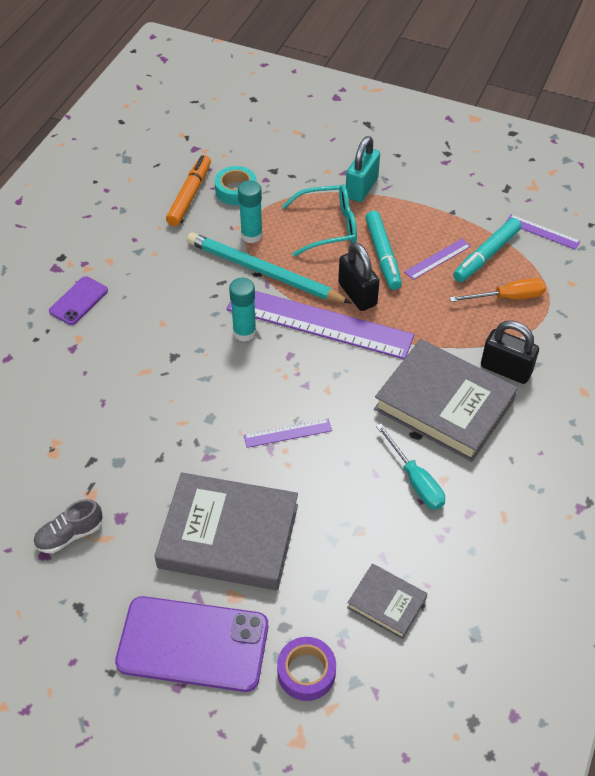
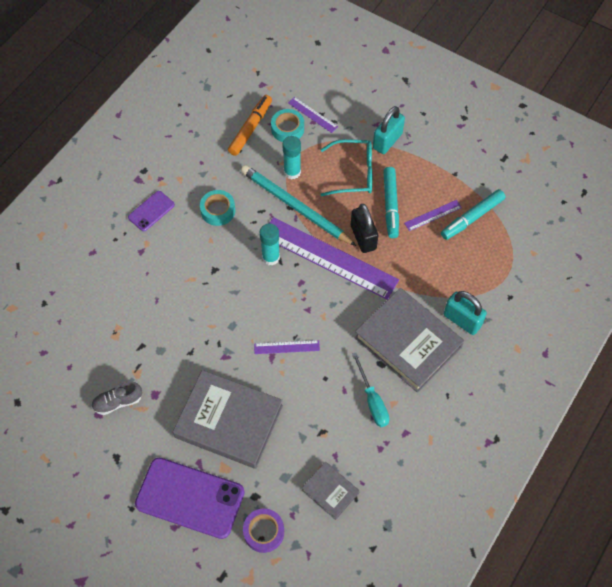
camera: 10 degrees right, 10 degrees up
(165, 289) = (218, 210): none -> turquoise tape
(506, 369) = (462, 320): black padlock -> turquoise padlock
(507, 297) = (479, 258): orange screwdriver -> none
(542, 232) = (522, 203): purple ruler -> purple ruler (312, 114)

